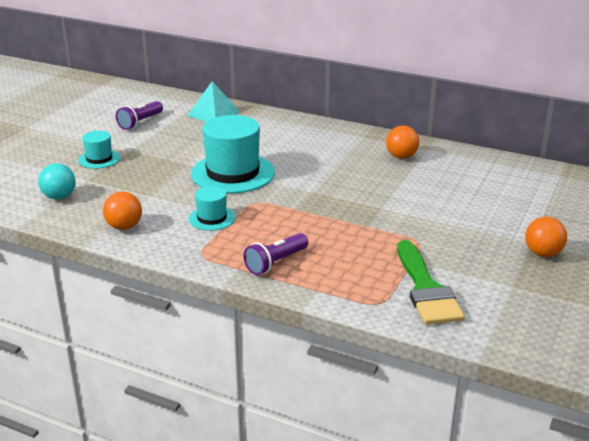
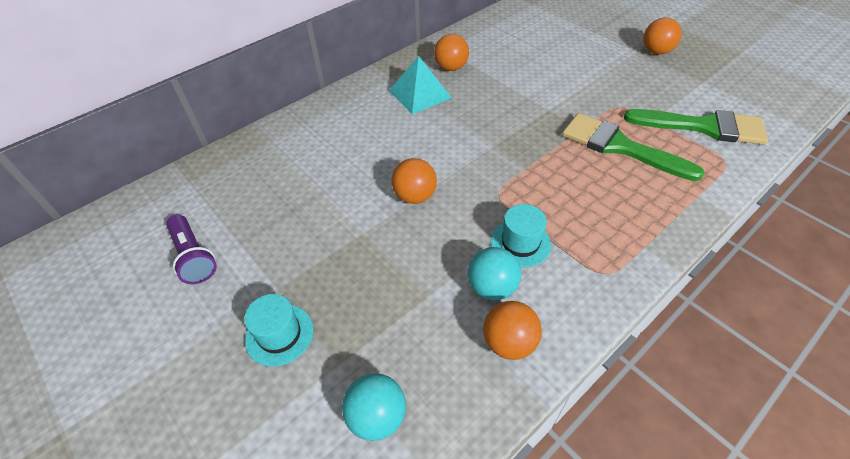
camera: 65 degrees left, 20 degrees up
(165, 214) = (492, 287): none -> turquoise ball
(213, 113) = (234, 173): turquoise pyramid -> turquoise pyramid (420, 94)
(233, 173) = (415, 196): turquoise hat -> orange ball
(276, 262) = (638, 212): purple flashlight -> none
(356, 247) = (620, 146): none -> green brush

